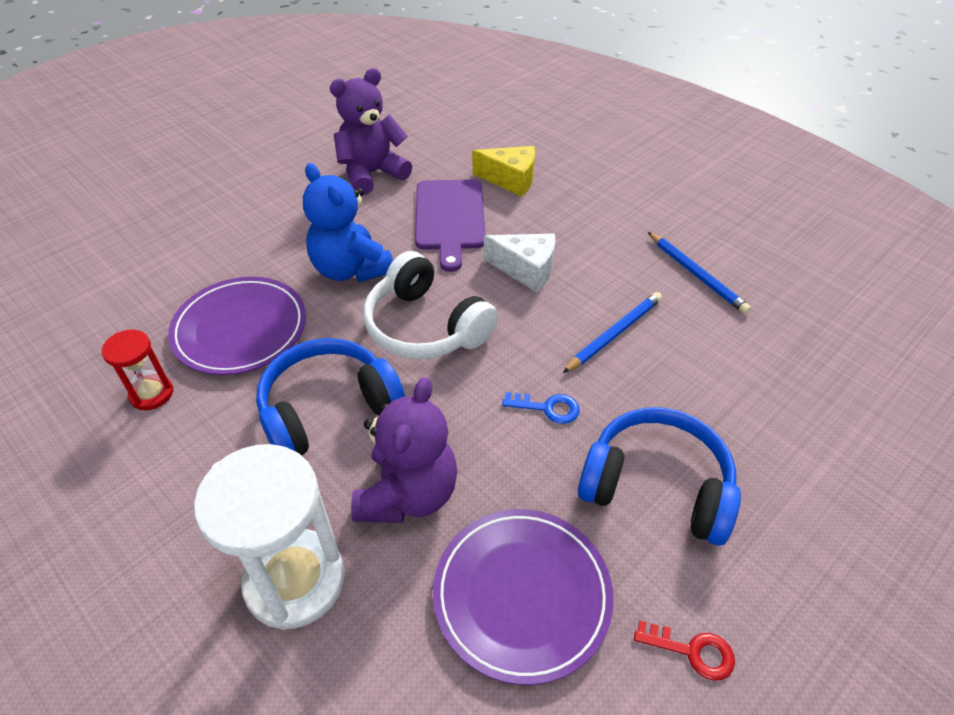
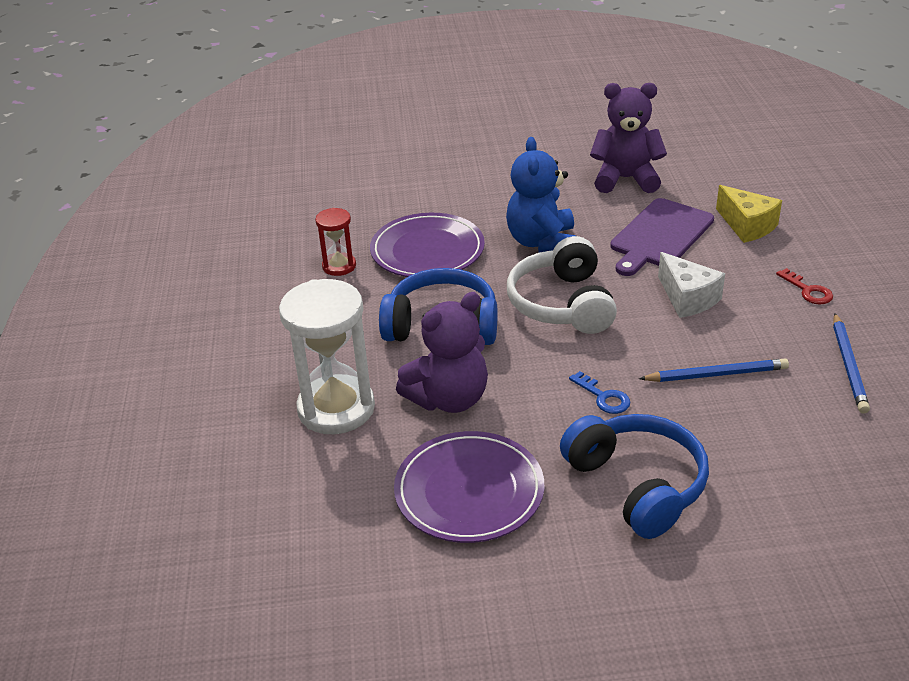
camera: 40 degrees right, 10 degrees down
(692, 651) = (555, 585): red key -> red key (808, 290)

